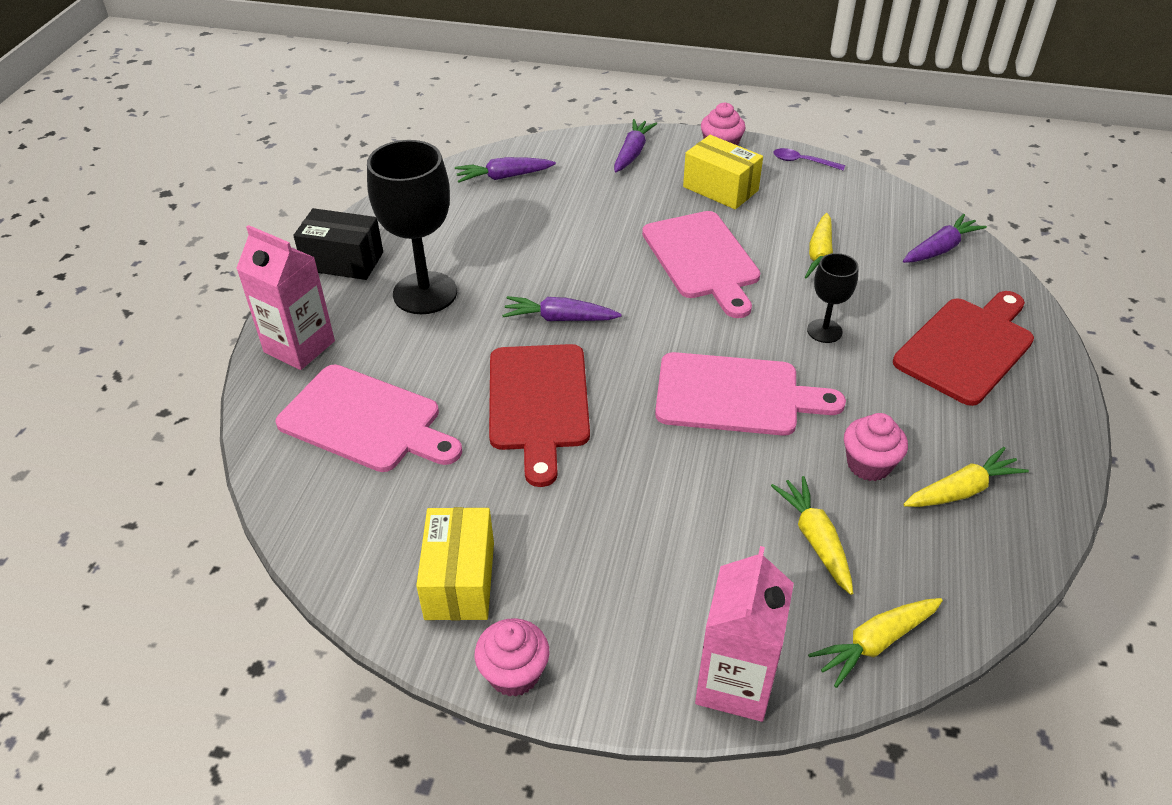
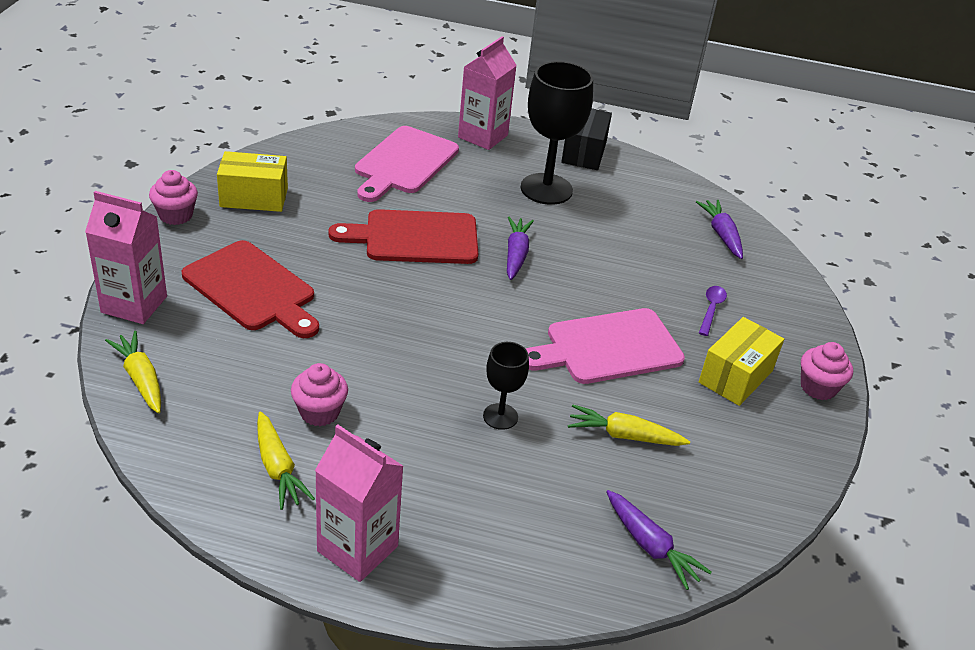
camera: 85 degrees right, 5 degrees down
(632, 153) = (788, 319): purple carrot -> none
(735, 395) = (415, 343): pink cutting board -> none
(802, 162) = (809, 454): purple spoon -> purple spoon (711, 309)
(815, 539) = (246, 364): yellow carrot -> none
(966, 347) = (474, 524): red cutting board -> red cutting board (252, 289)
(1032, 421) = (357, 548): none -> pink carton

